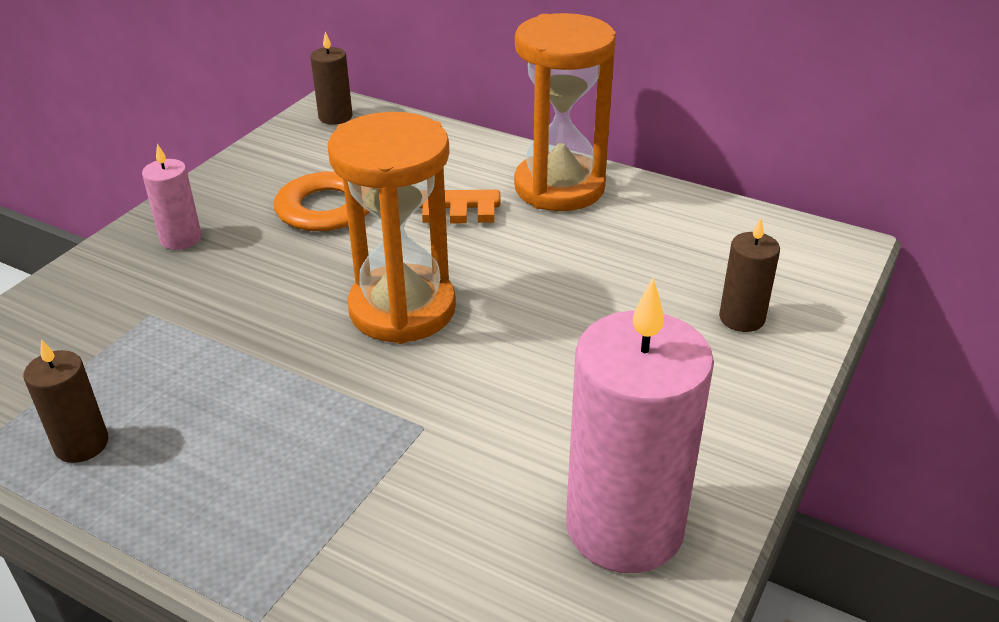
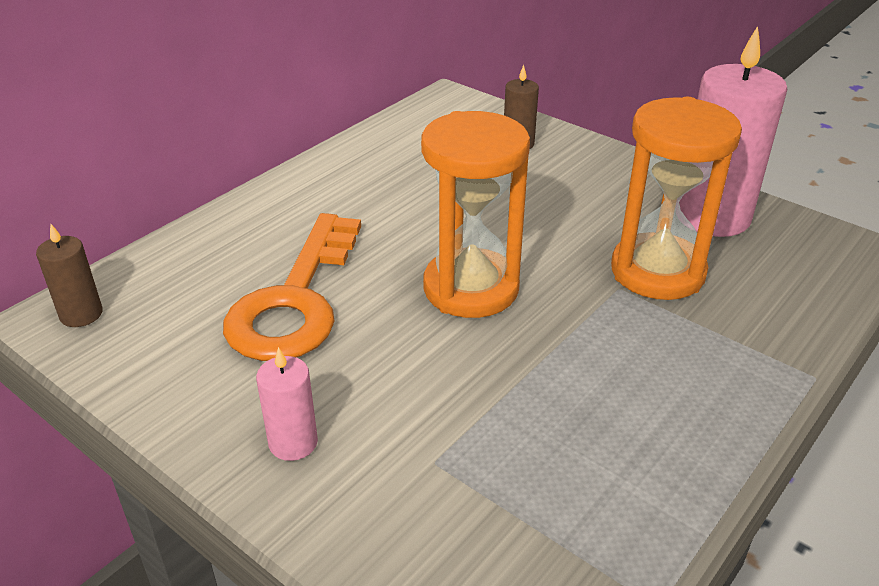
camera: 80 degrees left, 0 degrees up
(82, 444) = (636, 498): brown candle -> none
(559, 187) = (317, 190): orange hourglass -> orange hourglass (657, 271)

